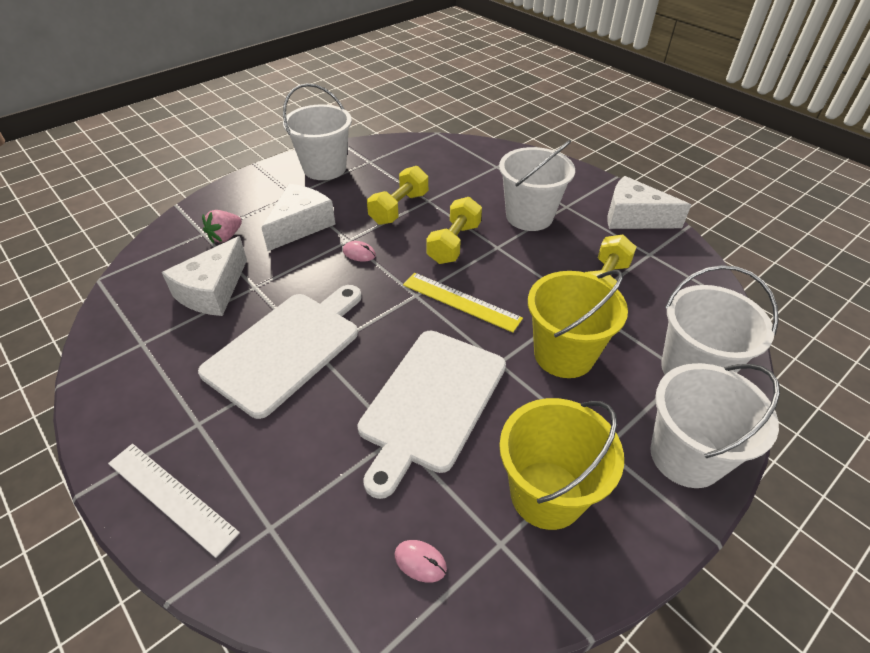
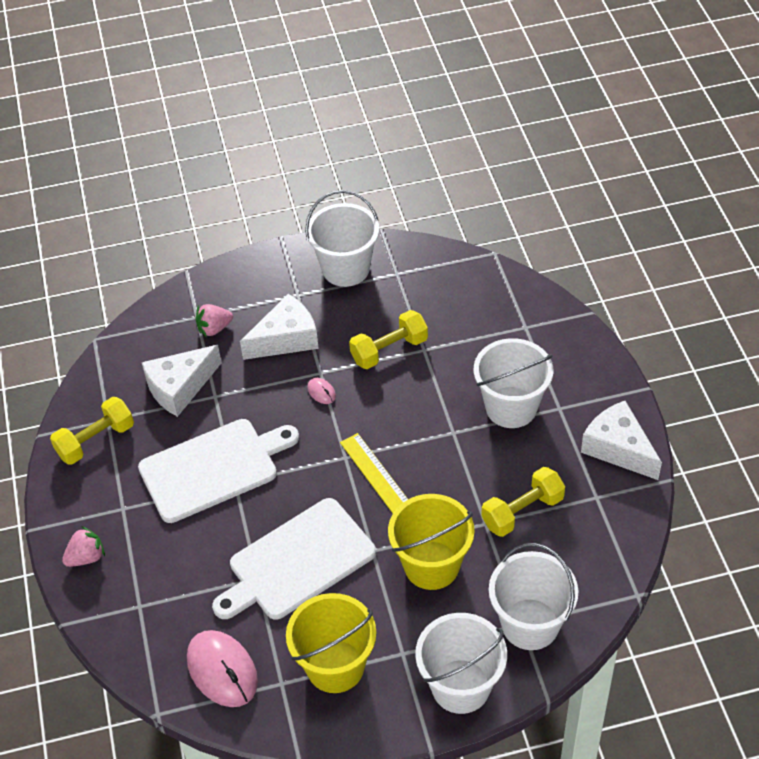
camera: 30 degrees right, 5 degrees up
(171, 497) = (86, 557): white ruler -> pink strawberry
(420, 561) = (222, 670): pink mouse -> pink mouse, size x2.25
(454, 243) = (415, 413): yellow dumbbell -> yellow dumbbell (95, 440)

